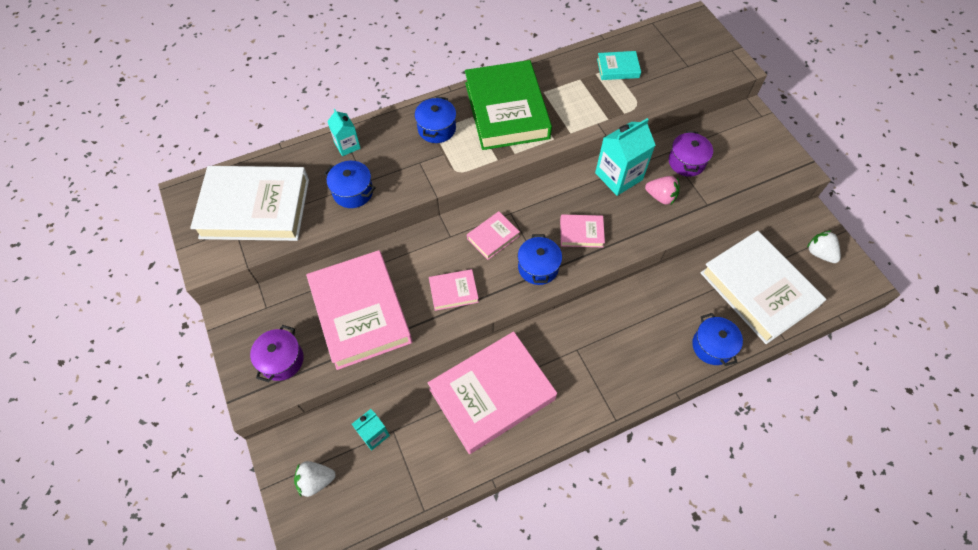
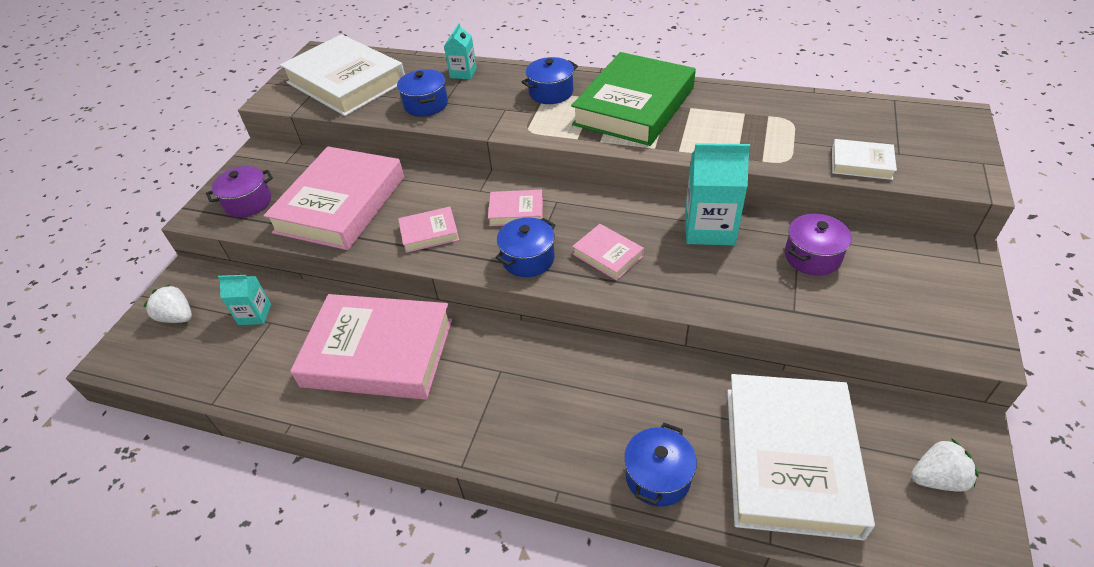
camera: 45 degrees right, 15 degrees down
(453, 291) = (429, 233): pink book -> pink book turned 45 degrees counterclockwise
(618, 68) = (801, 121): turquoise book -> none
(661, 197) = (739, 272): pink strawberry -> none
(676, 85) = (861, 163): none -> white book
(819, 253) = (937, 478): white strawberry -> white strawberry turned 75 degrees clockwise

